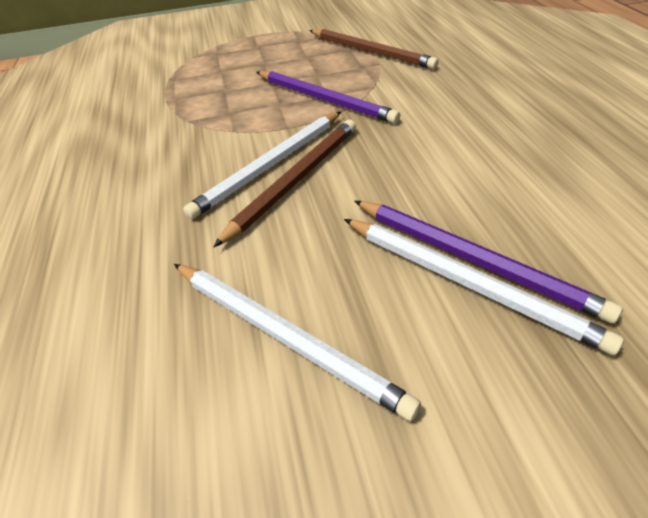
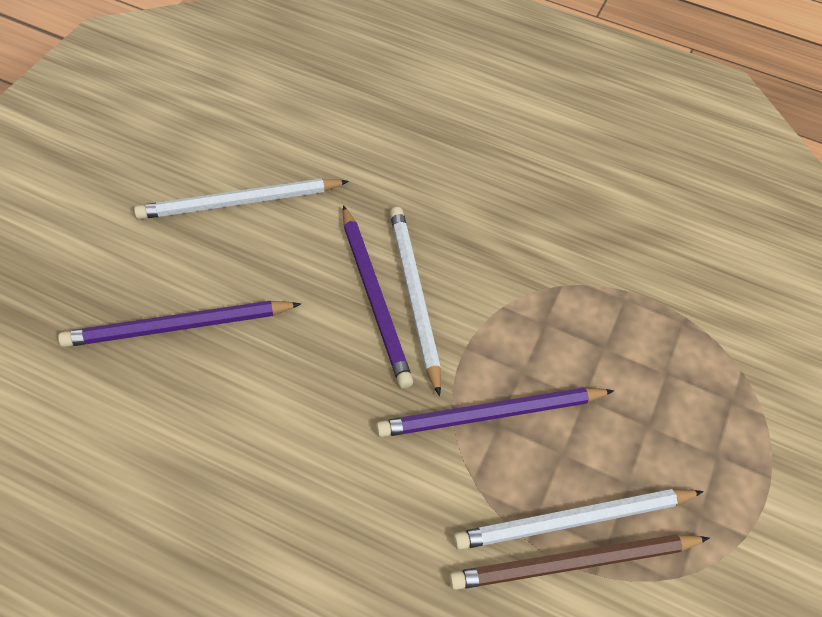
camera: 120 degrees right, 10 degrees up
(295, 180) = (374, 298): brown pencil -> purple pencil
(467, 283) = (168, 306): white pencil -> white pencil (574, 521)

